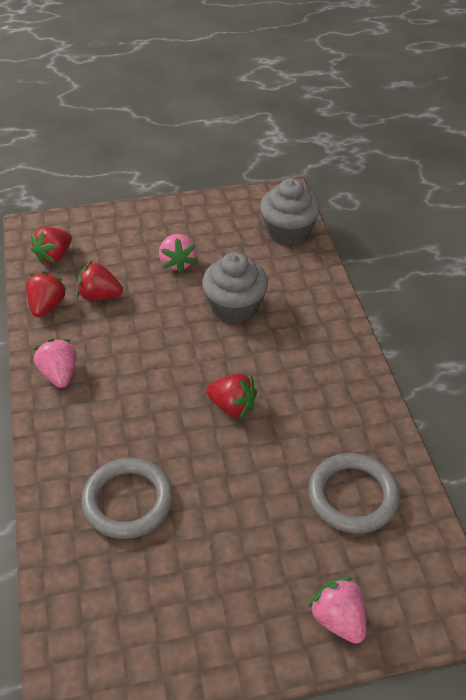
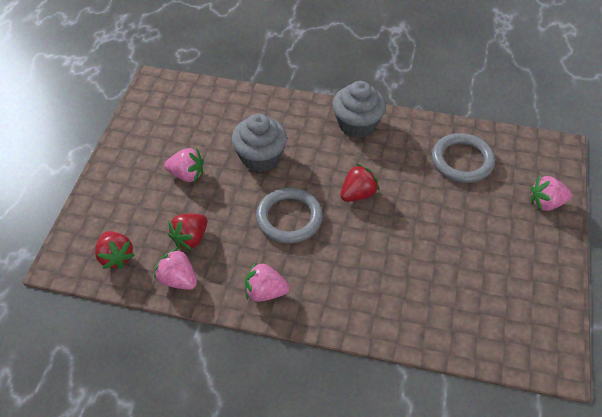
camera: 65 degrees left, 5 degrees up
(47, 306) = (178, 280): red strawberry -> pink strawberry
(128, 501) = (414, 283): grey ring -> grey ring (289, 218)
(288, 231) = (200, 97): grey cupcake -> grey cupcake (357, 124)

